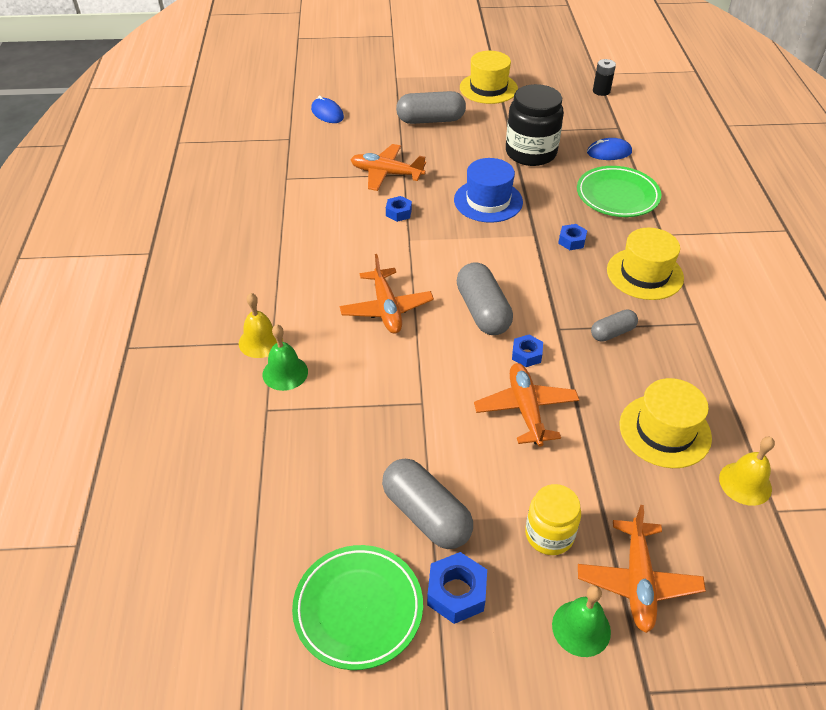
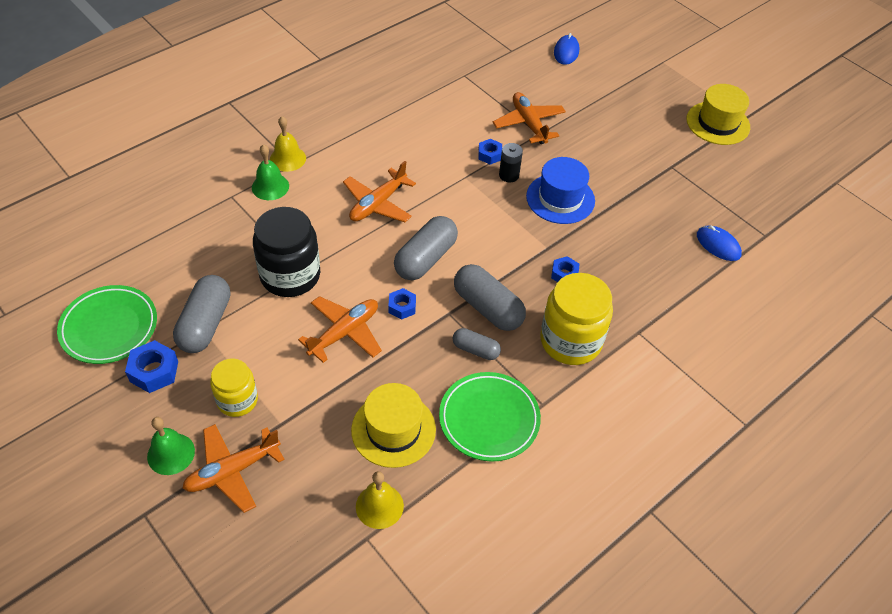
camera: 50 degrees right, 5 degrees up
(430, 120) = (627, 112): grey capsule -> grey capsule (487, 308)
(531, 153) = (656, 194): black jar -> black jar (290, 275)
(601, 91) = (810, 198): black battery -> black battery (509, 175)
(617, 196) = (659, 278): green plate -> green plate (489, 419)
(644, 274) = (570, 341): yellow hat -> yellow jar

